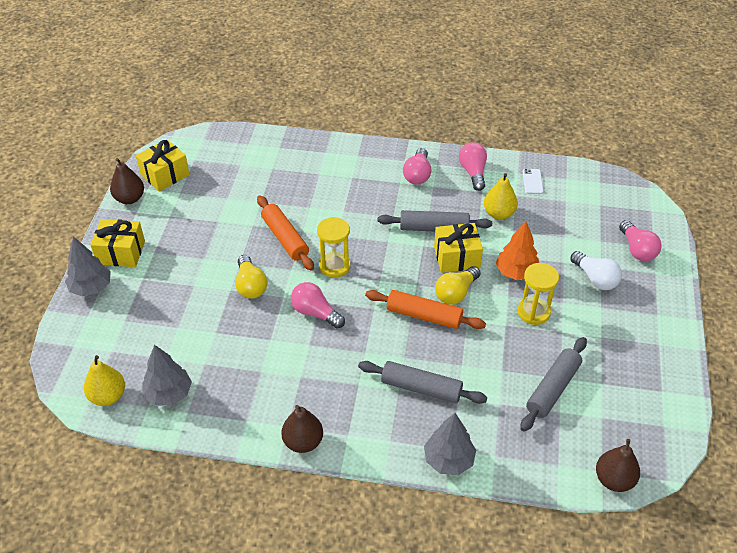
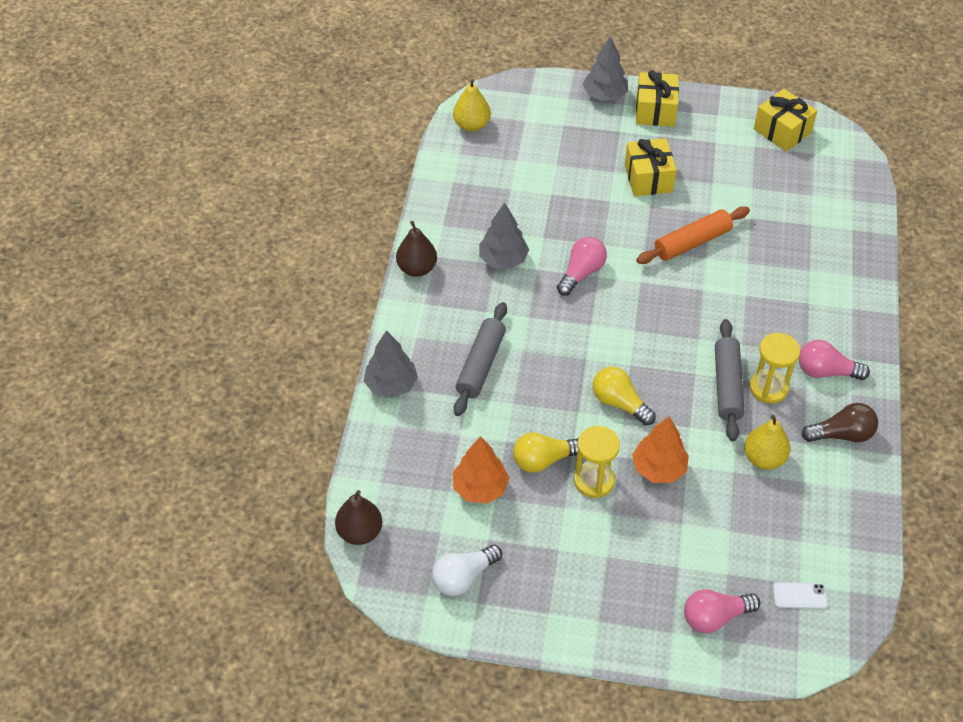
camera: 90 degrees right, 5 degrees up
(129, 199) = (738, 107): brown pear -> none
(169, 394) = (474, 166): grey tree -> grey tree (503, 259)
(250, 285) = (617, 217): yellow light bulb -> yellow light bulb (544, 460)
(334, 266) = (653, 288): yellow hourglass -> yellow hourglass (768, 388)
(424, 316) = (582, 370): orange rolling pin -> none
(456, 257) = (679, 407): yellow gift -> yellow gift (648, 178)
(473, 172) = (841, 434): pink light bulb -> brown light bulb
(532, 181) = (835, 504): white phone -> white phone (799, 595)
(552, 388) = (480, 488): grey rolling pin -> orange tree
(595, 278) = (655, 557): white light bulb -> white light bulb (464, 577)

